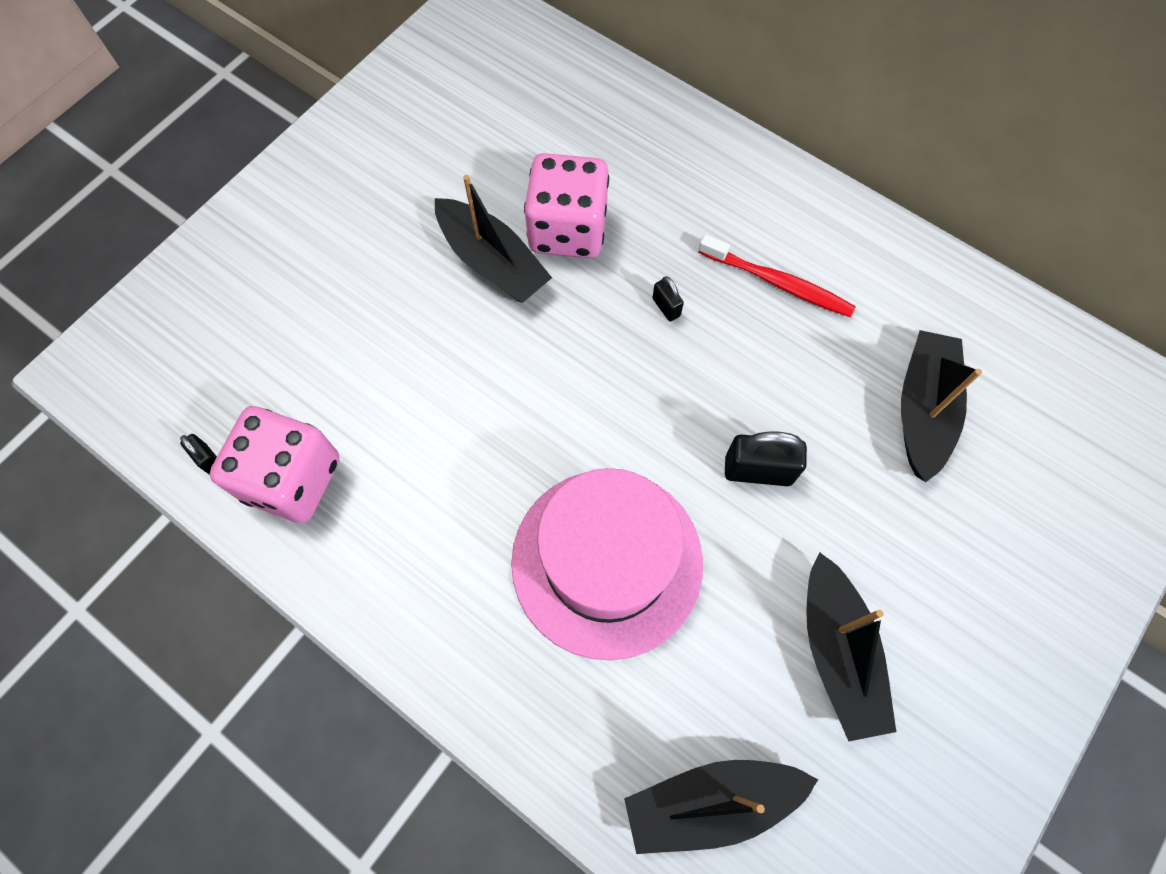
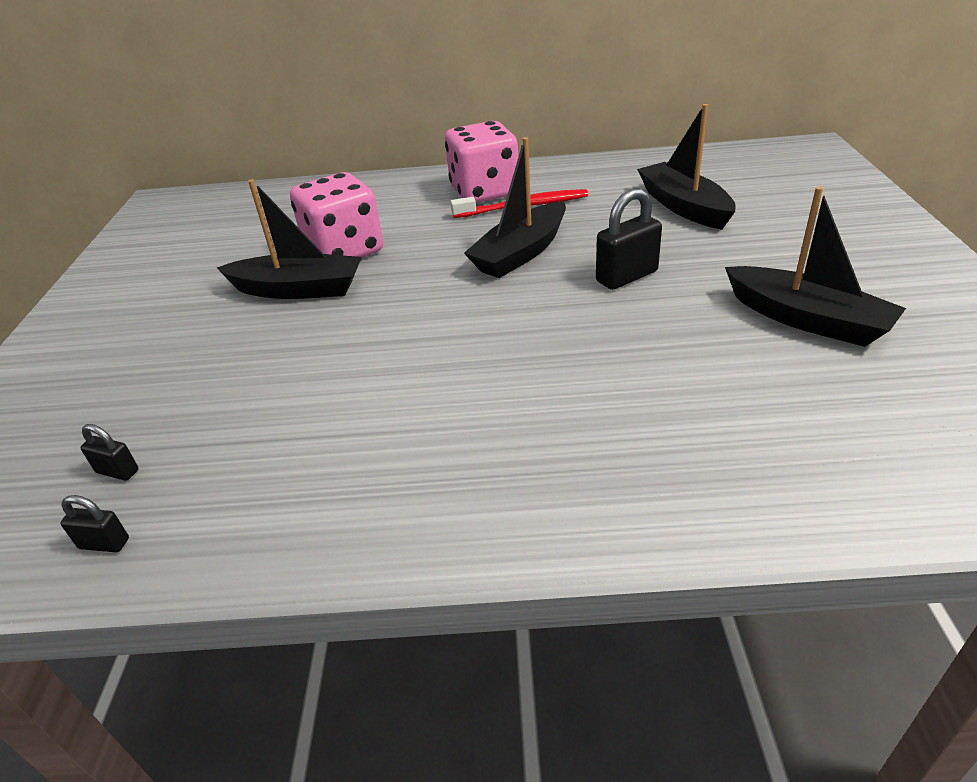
camera: 35 degrees left, 30 degrees down
(292, 479) = (224, 499): pink dice -> pink dice (484, 192)
(607, 562) = (586, 375): pink hat -> none
(666, 307) = (462, 247): black padlock -> black padlock (117, 471)
(711, 802) = (863, 449): black boat -> black boat (521, 253)

